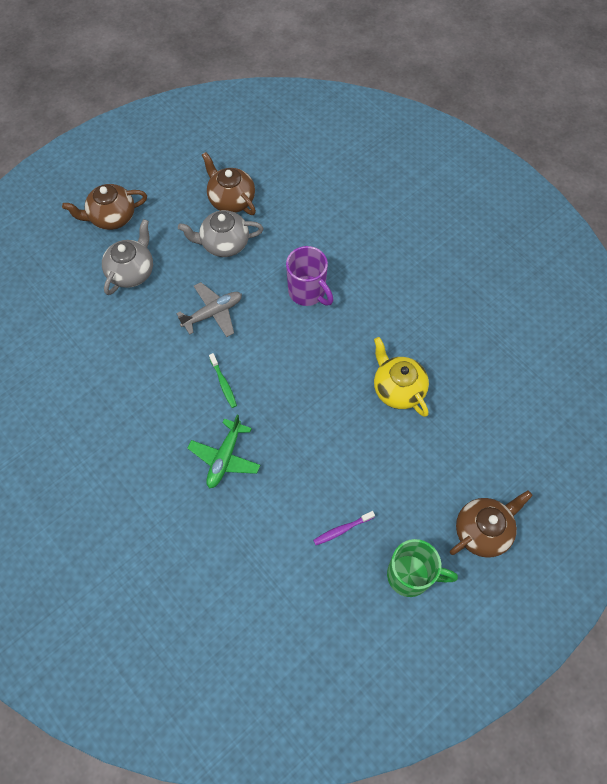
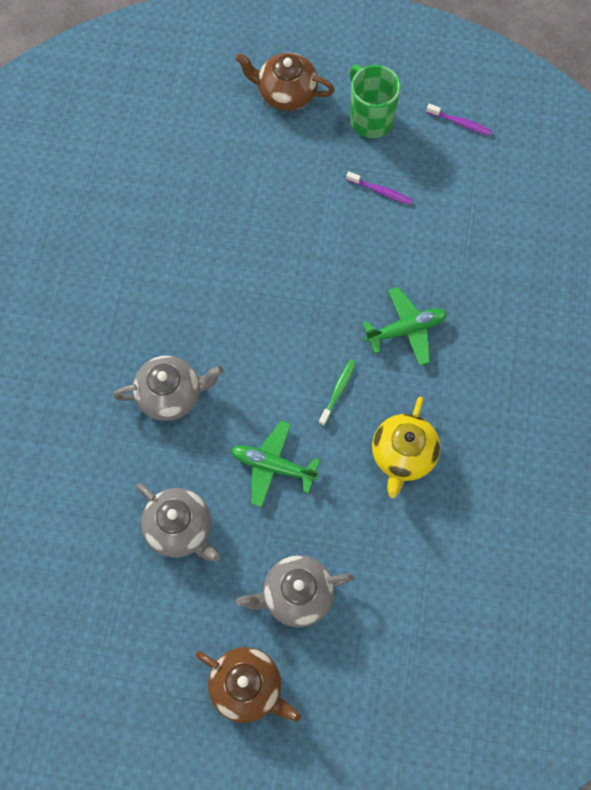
camera: 130 degrees left, 5 degrees up
(213, 313) = (273, 466): grey plane -> green plane
(231, 200) = (114, 572): brown teapot -> none
(308, 292) = (171, 395): purple mug -> grey teapot
(351, 643) = (460, 123): none -> purple toothbrush
(398, 389) = (210, 239): yellow teapot -> yellow teapot (403, 455)

